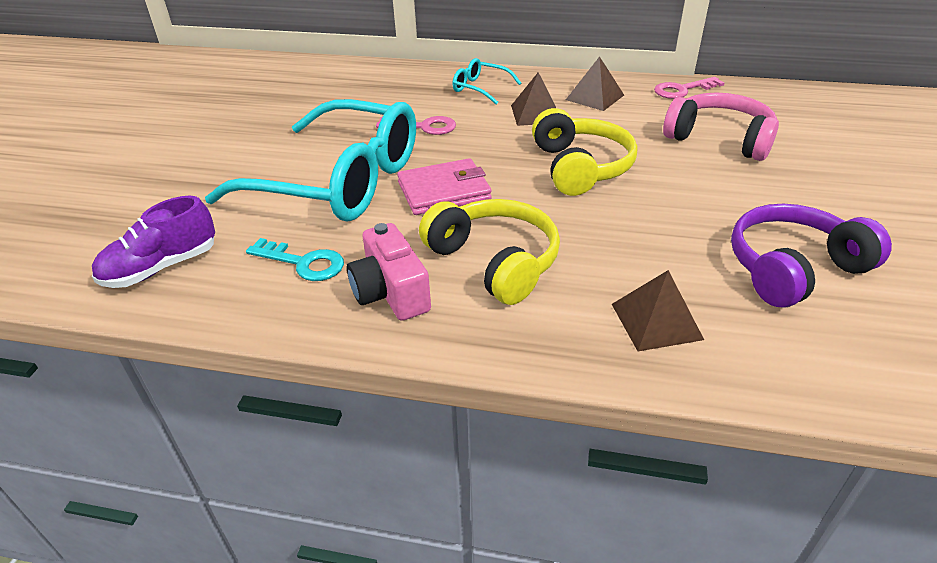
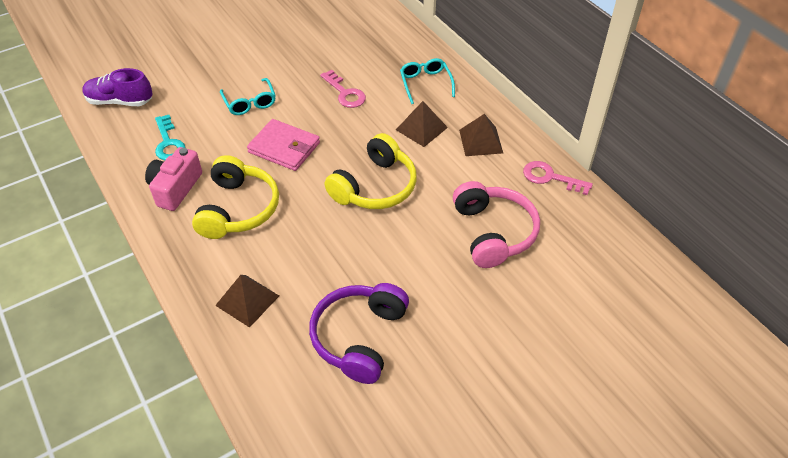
camera: 45 degrees right, 10 degrees up
(339, 181) = (250, 102): turquoise glasses -> turquoise glasses, size x0.41
(792, 268) = (359, 337): purple headphones -> purple headphones turned 90 degrees counterclockwise

